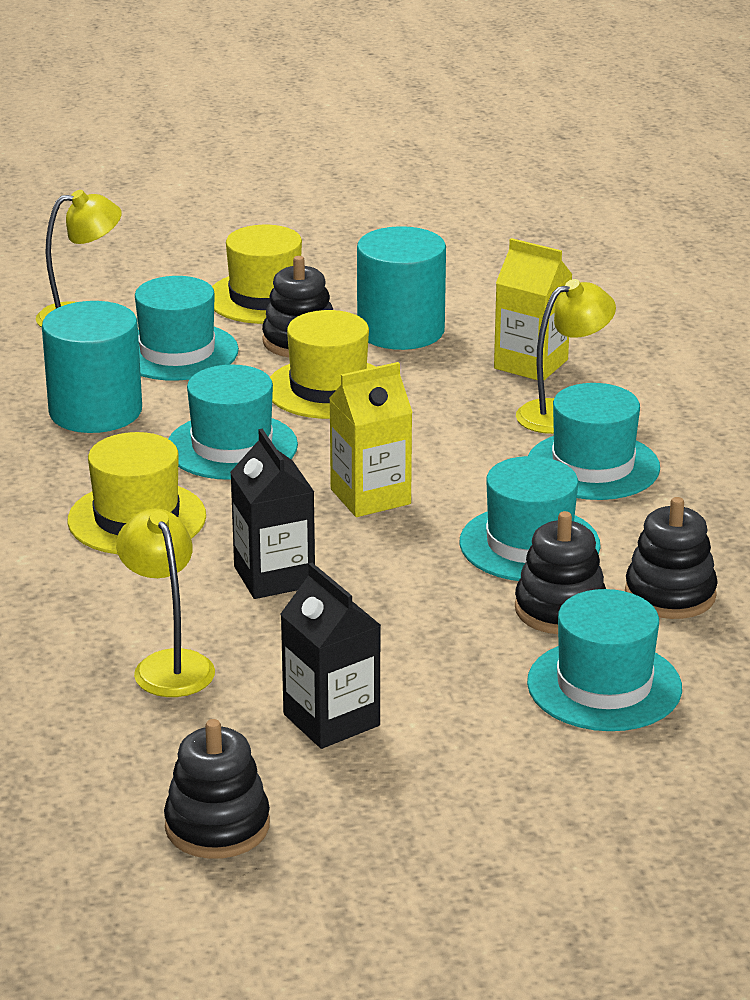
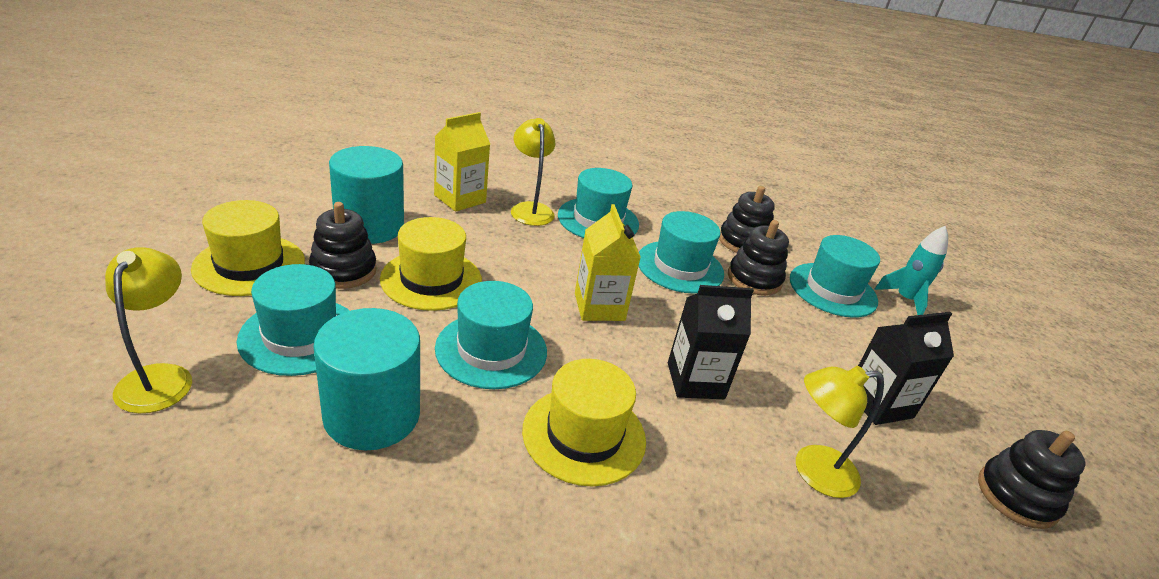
camera: 80 degrees left, 5 degrees up
(649, 764) = (905, 300): none -> turquoise rocket

